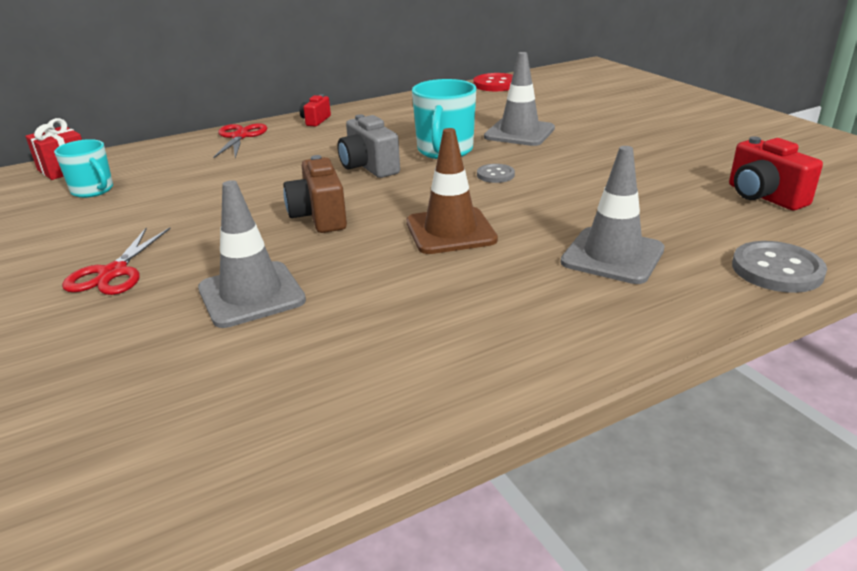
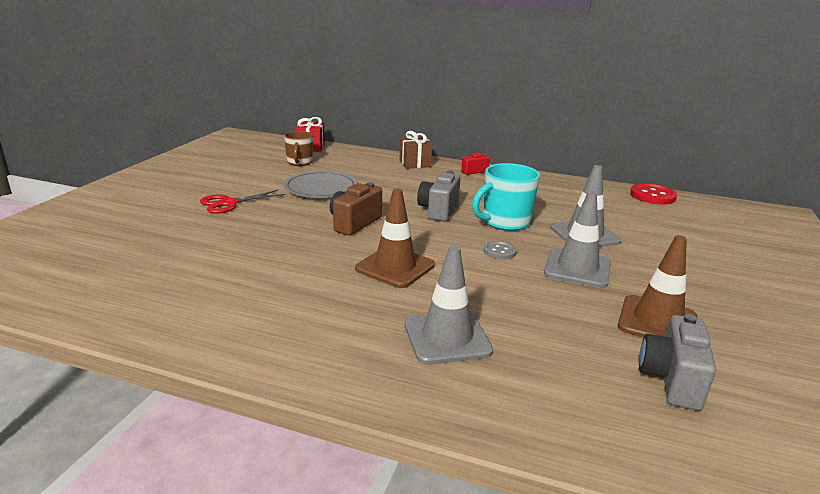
camera: 45 degrees right, 5 degrees down
(93, 190) = (299, 162): turquoise mug -> brown mug
(194, 203) = (321, 188): none -> grey plate
(240, 136) = (415, 163): red scissors -> brown gift
(251, 294) = (248, 242): grey traffic cone -> grey traffic cone (577, 268)
(685, 167) = (657, 322): none -> brown traffic cone
(763, 197) = (671, 380): red camera -> grey camera
(777, 270) = (535, 425): grey button -> none

